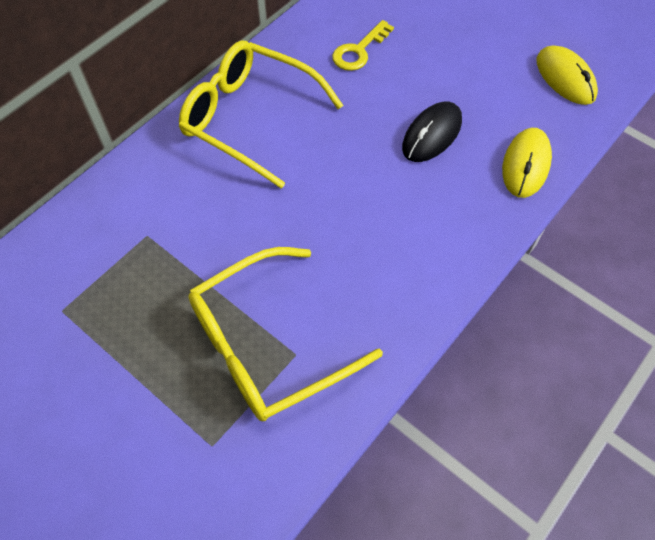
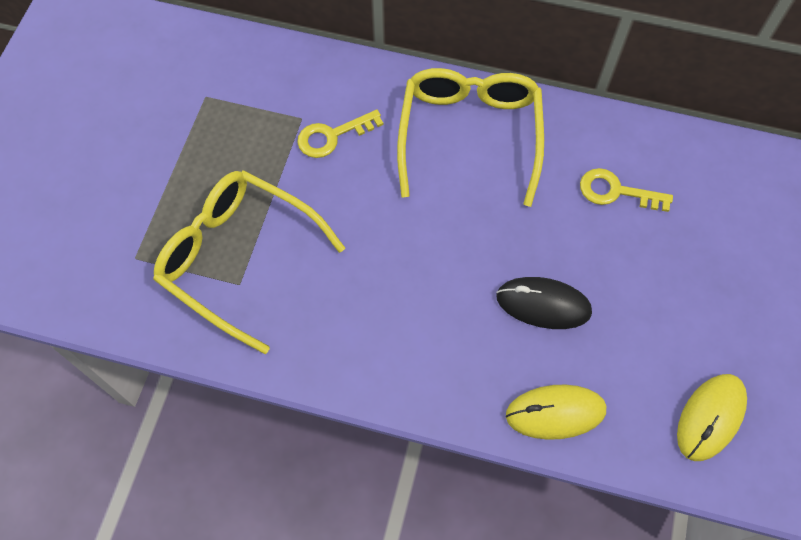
camera: 65 degrees right, 5 degrees up
(183, 217) = (332, 136): none -> yellow key

